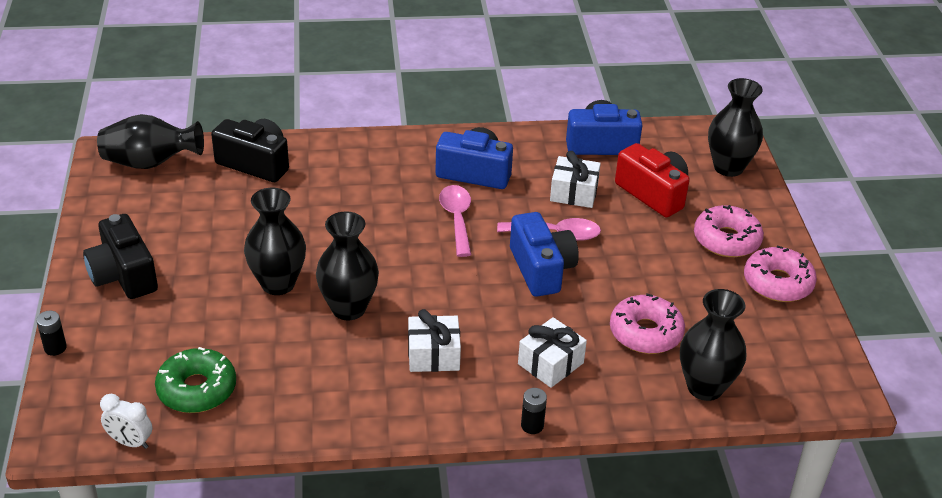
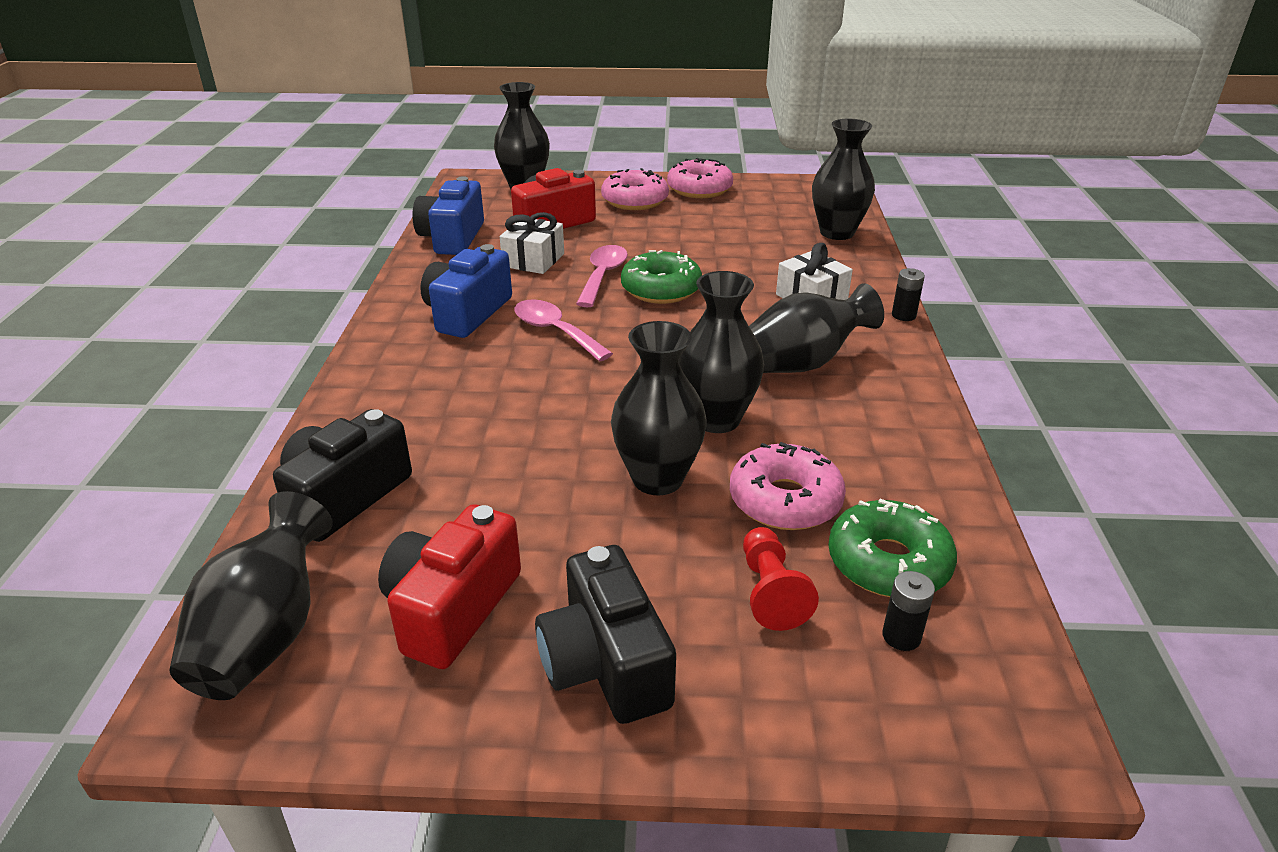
camera: 80 degrees left, 5 degrees down
(55, 348) = (805, 761): black battery -> black battery (901, 636)
(123, 275) = (605, 664): black camera -> black camera turned 90 degrees clockwise
(130, 442) = (1016, 637): white clock -> none
(166, 217) = (452, 608): none -> red camera
(173, 336) = (770, 592): none -> red pawn
(433, 355) = (802, 363): white gift -> black vase
(457, 219) = (555, 331): pink spoon -> pink spoon turned 45 degrees clockwise
(541, 269) = (661, 289): blue camera -> green donut
(645, 333) = (765, 249): pink donut -> pink donut (785, 500)

